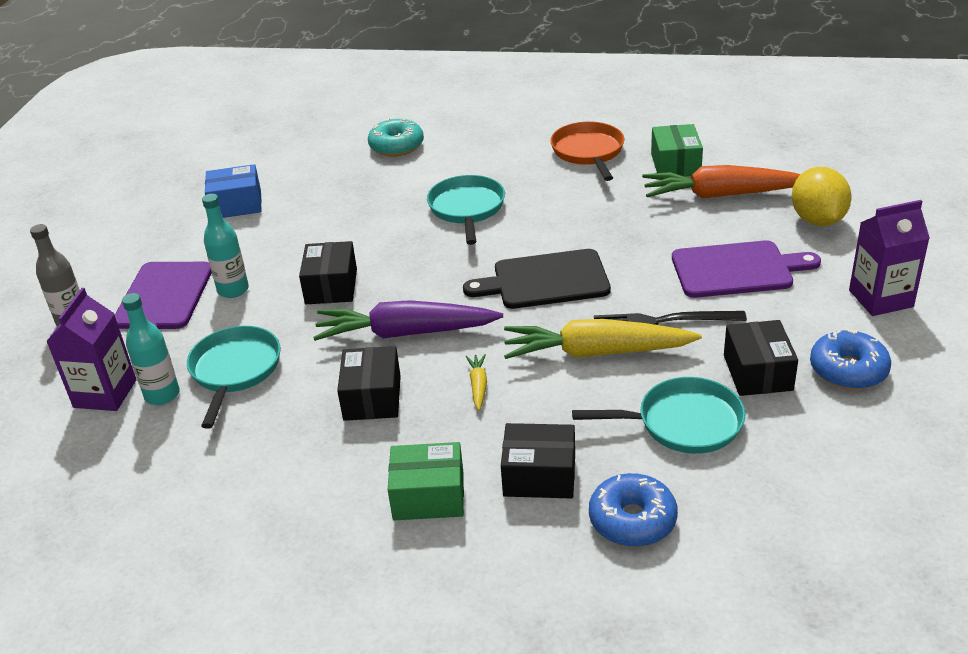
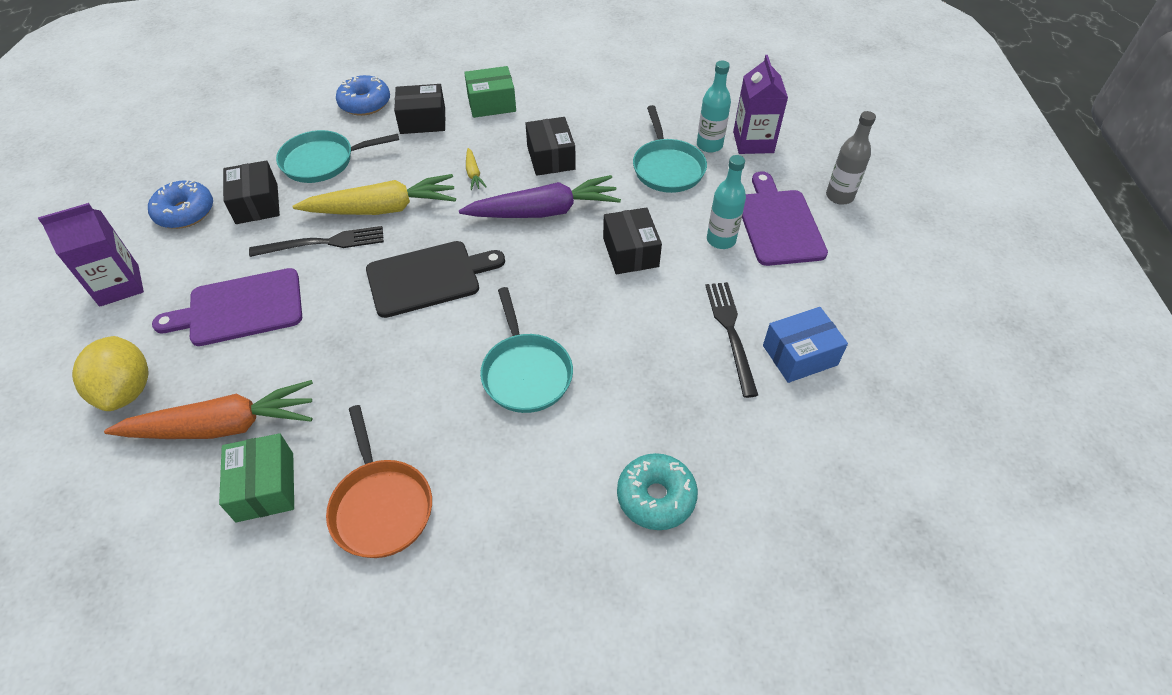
camera: 165 degrees right, 15 degrees up
(280, 221) = (730, 333): none -> black fork

